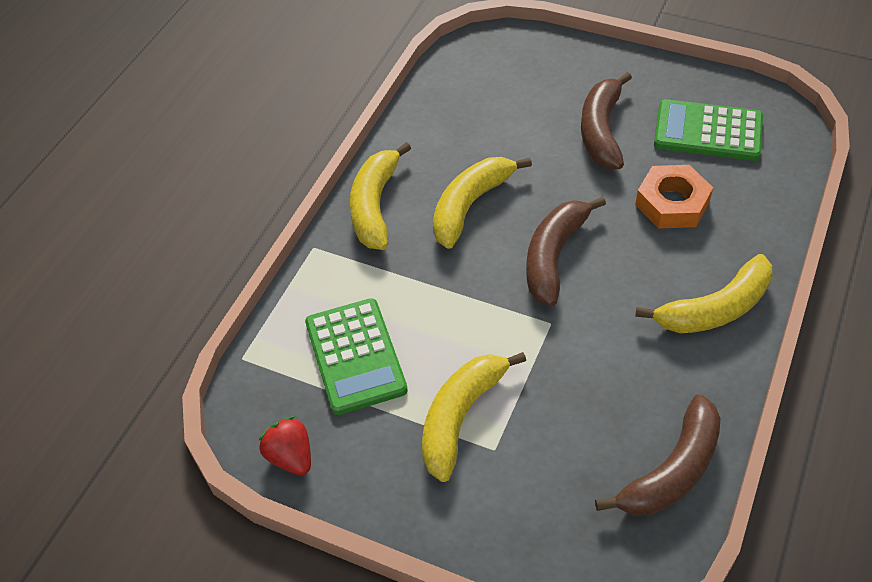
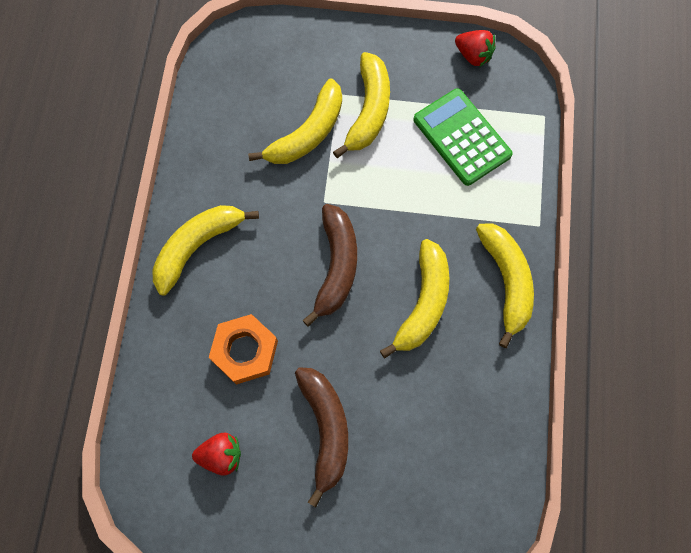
camera: 160 degrees right, 20 degrees up
(550, 407) = (307, 133): none -> yellow banana
(672, 470) = (216, 108): brown banana -> none
(708, 131) = (221, 455): green calculator -> red strawberry

